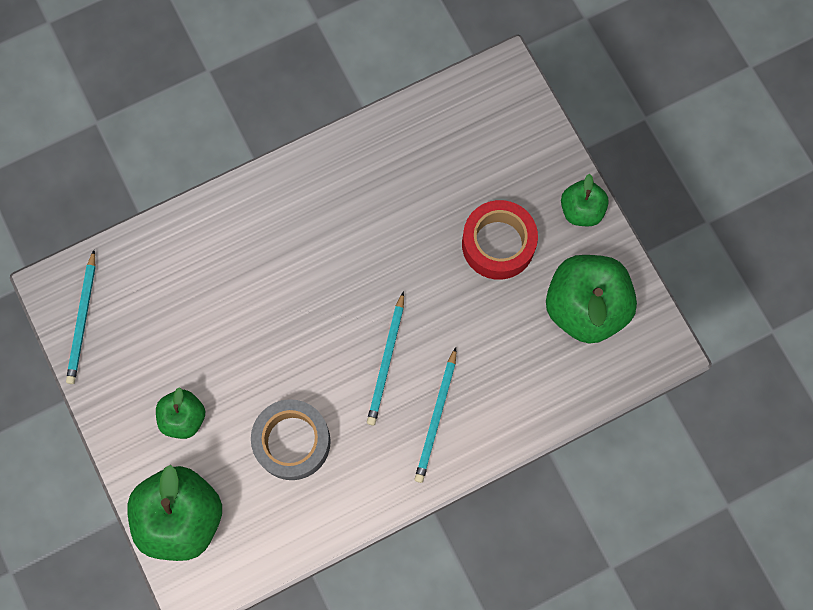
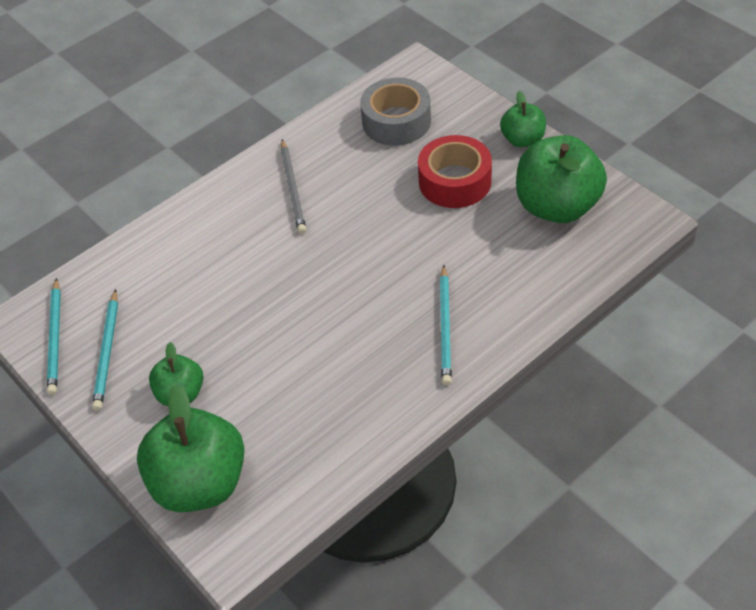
camera: 10 degrees left, 25 degrees down
(292, 442) = (302, 385): grey tape -> grey tape (396, 121)
(340, 204) = (293, 189): none -> grey pencil
(386, 361) = (378, 295): turquoise pencil -> turquoise pencil (107, 352)

